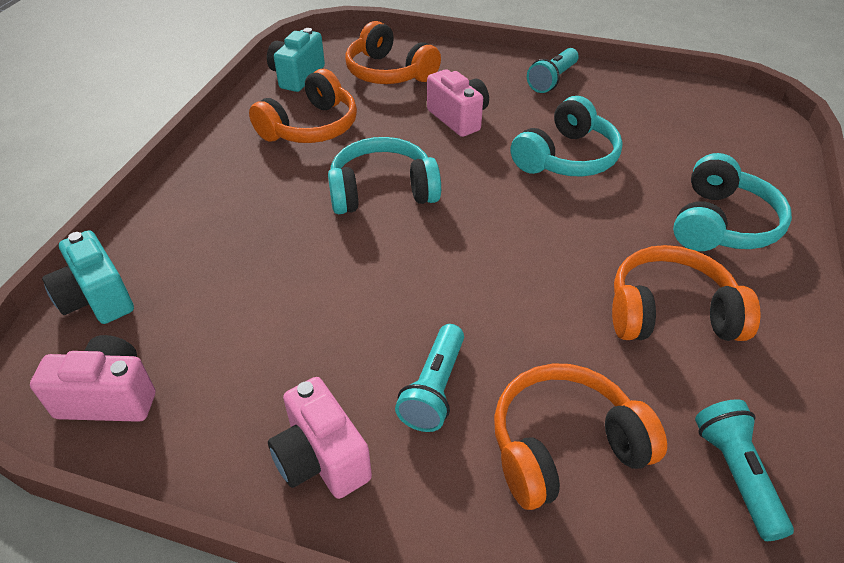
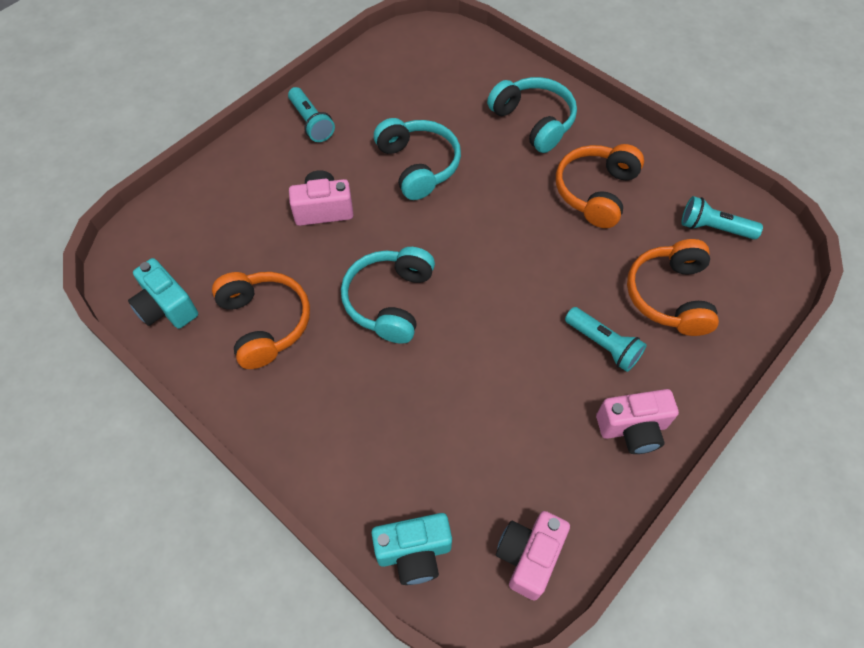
camera: 65 degrees left, 15 degrees up
(389, 73) = (216, 231): orange headphones -> none

